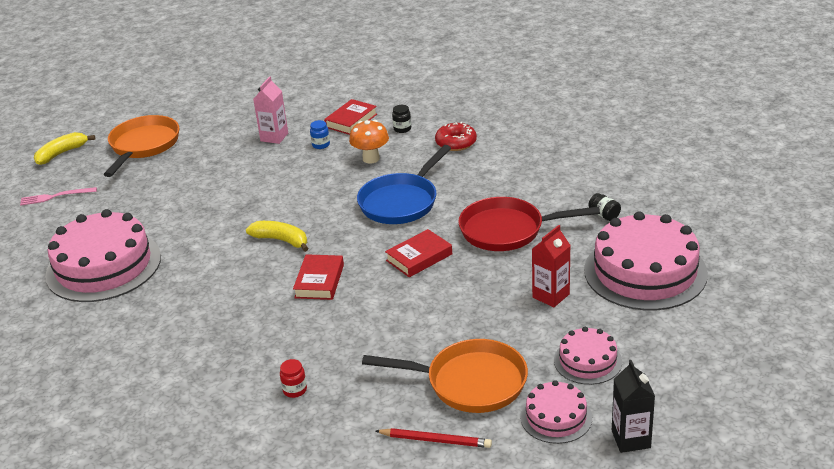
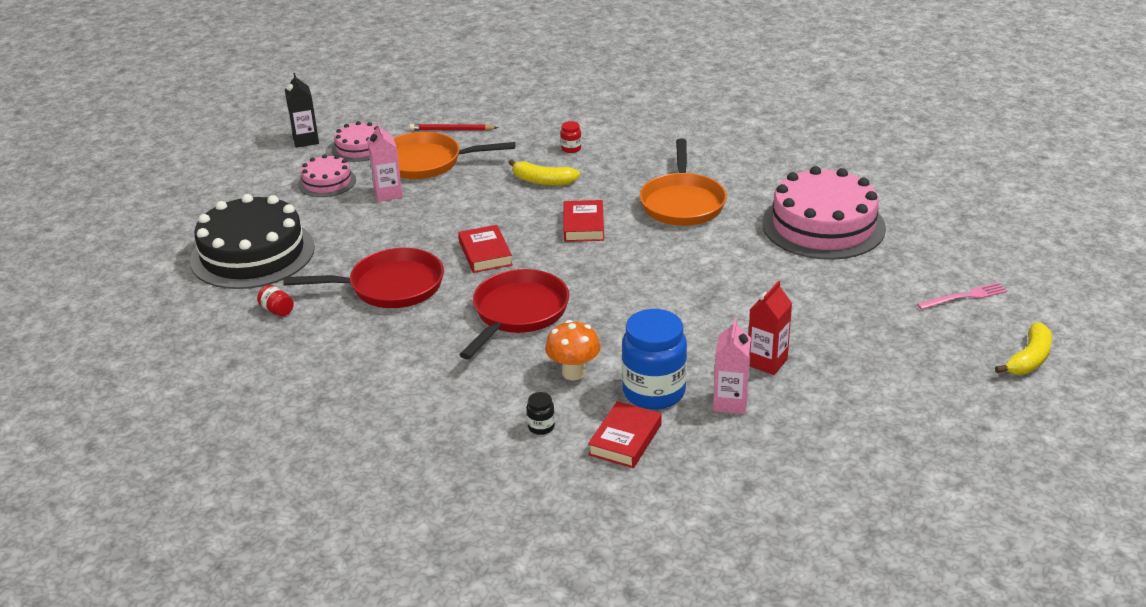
camera: 170 degrees right, 0 degrees up
(143, 146) = (918, 378): orange pan -> orange pan (682, 203)
(281, 240) = (643, 261): yellow banana -> yellow banana (542, 181)
(321, 145) = (654, 392): blue jar -> blue jar, size x2.40
(401, 202) = (518, 313): blue pan -> red pan
(419, 257) = (485, 253): red book -> red book turned 60 degrees counterclockwise
(456, 143) = (458, 405): red donut -> none
(514, 338) = (388, 193): none -> pink carton
(551, 296) = (351, 227): red carton -> red carton (767, 362)
(604, 215) = (277, 310): black jar -> red jar
(645, 271) = (252, 254): pink cake -> black cake

